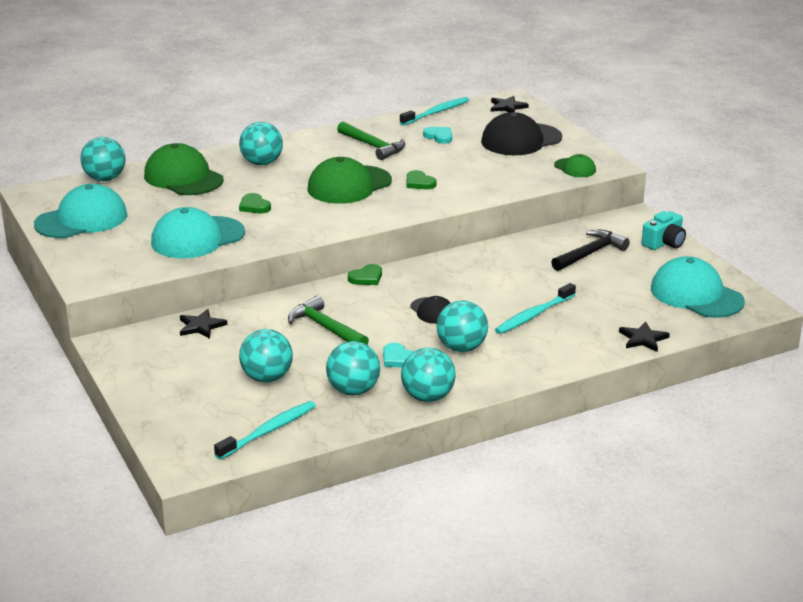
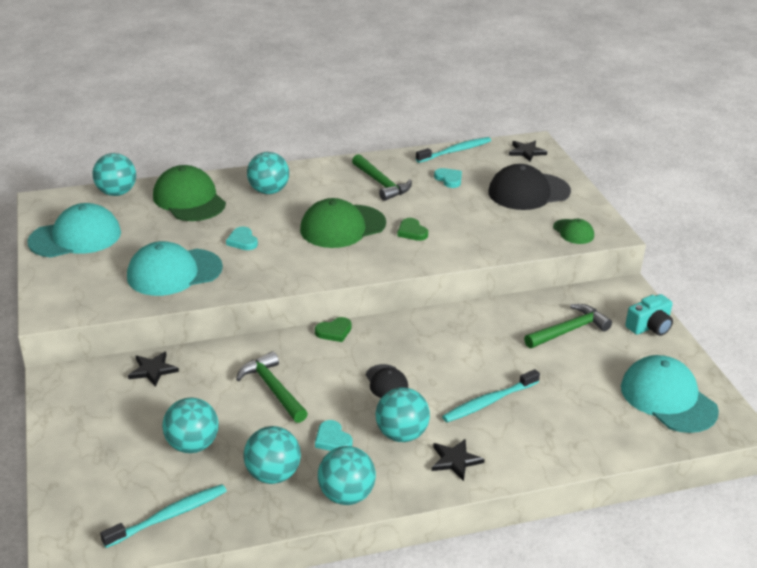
camera: 10 degrees right, 5 degrees up
(254, 206) = (242, 241): green heart -> turquoise heart
(590, 253) = (569, 330): black hammer -> green hammer
(643, 339) = (596, 449): black star -> black star (455, 460)

